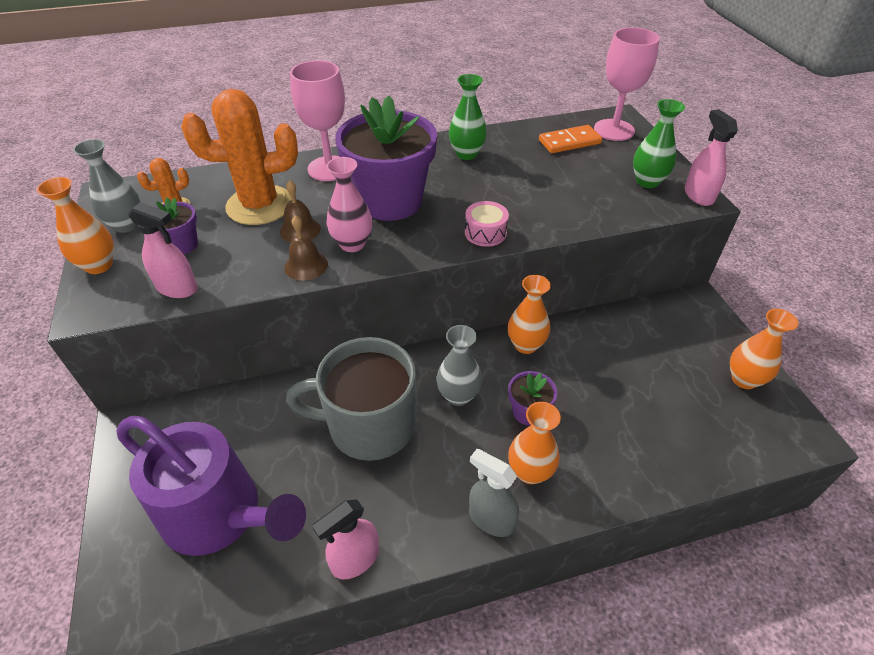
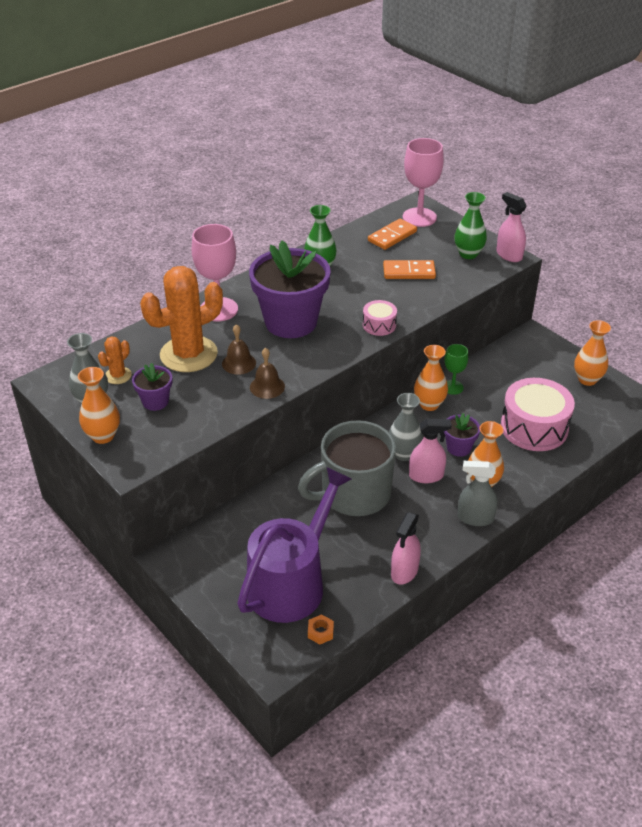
camera: 25 degrees left, 5 degrees down
(177, 288) = (184, 431): pink spray bottle -> pink spray bottle (426, 476)
(199, 602) = (320, 632): none -> orange nut
(219, 514) = (291, 583): purple watering can -> purple watering can turned 60 degrees counterclockwise
(352, 244) = (288, 361): pink vase -> none
(562, 183) = (409, 272): none -> orange domino
(565, 333) = (452, 387): none -> green goblet
(639, 419) = (534, 427): none -> pink drum

